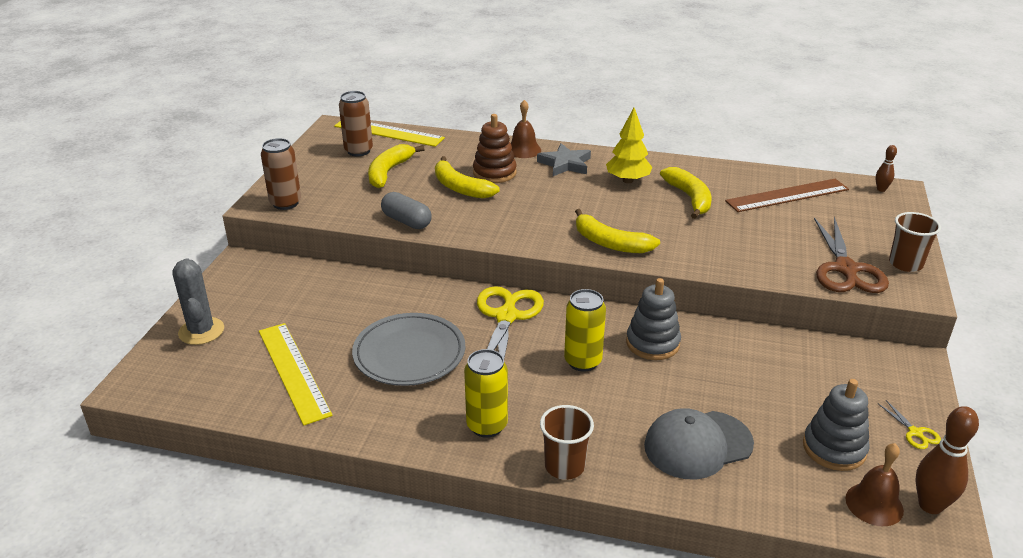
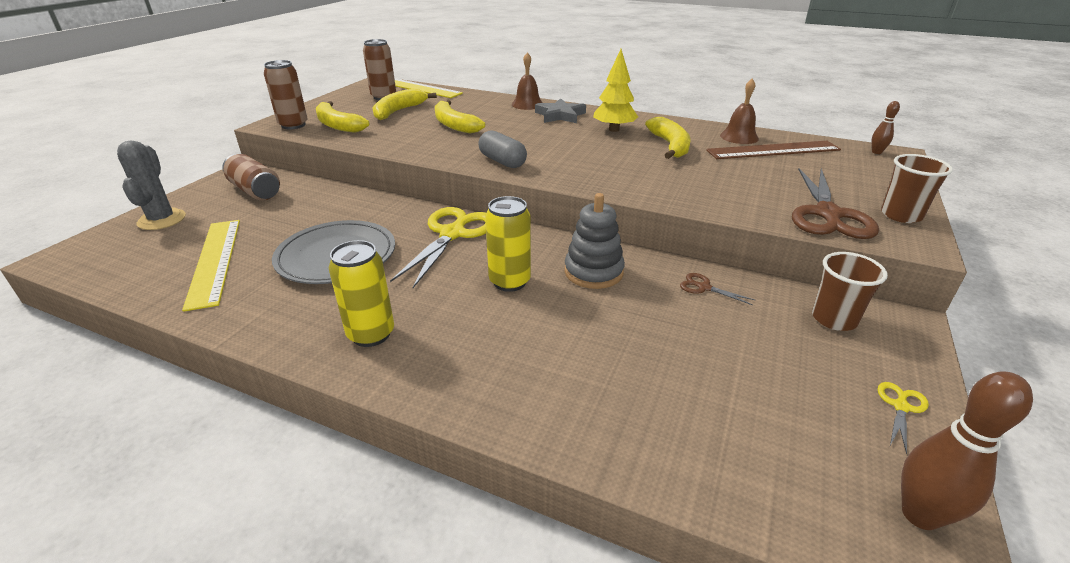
camera: 10 degrees right, 0 degrees up
(274, 285) = (255, 191): none -> brown can
(406, 221) = (388, 144): grey capsule -> grey capsule (502, 161)
(494, 173) = (491, 117): brown stacking toy -> none
(564, 466) = (433, 390): brown cup -> brown cup (834, 319)
(610, 243) = (574, 173): yellow banana -> yellow banana (337, 125)
(697, 445) = (606, 386): grey cap -> none
(751, 348) = (704, 287): none -> brown scissors
(834, 448) = (785, 413): grey stacking toy -> none
(874, 504) = (832, 500): brown bell -> brown bell (739, 137)
(915, 432) = (901, 407): yellow scissors -> yellow scissors turned 135 degrees counterclockwise

